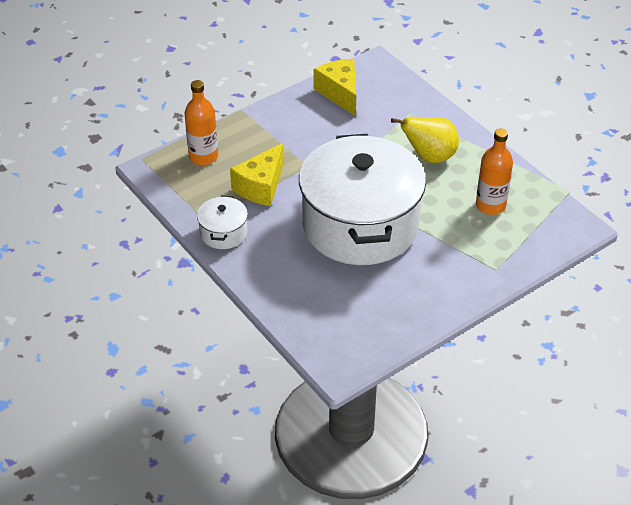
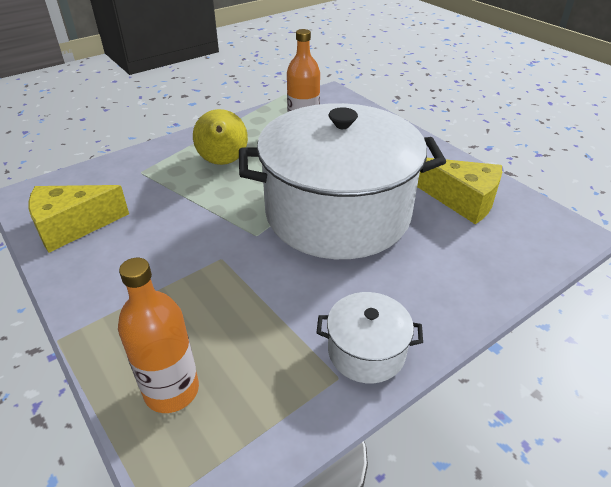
camera: 90 degrees left, 5 degrees down
(261, 186) = (259, 308): yellow cheese -> yellow cheese (462, 201)

